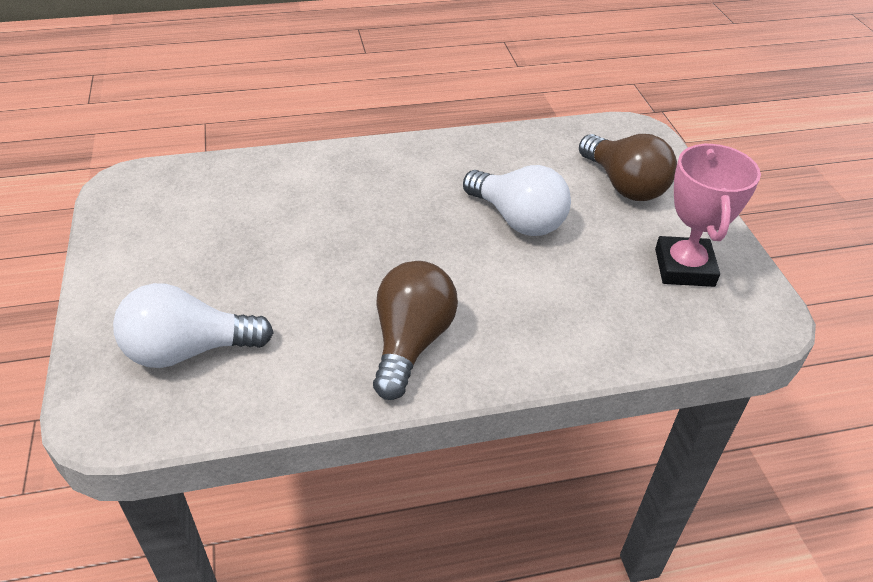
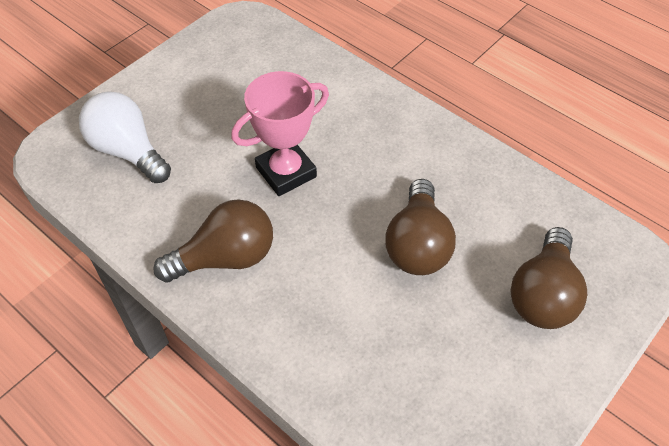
camera: 55 degrees right, 10 degrees up
(518, 219) = (417, 244): white light bulb -> brown light bulb
(684, 267) = (473, 397): pink trophy -> pink trophy (286, 172)

